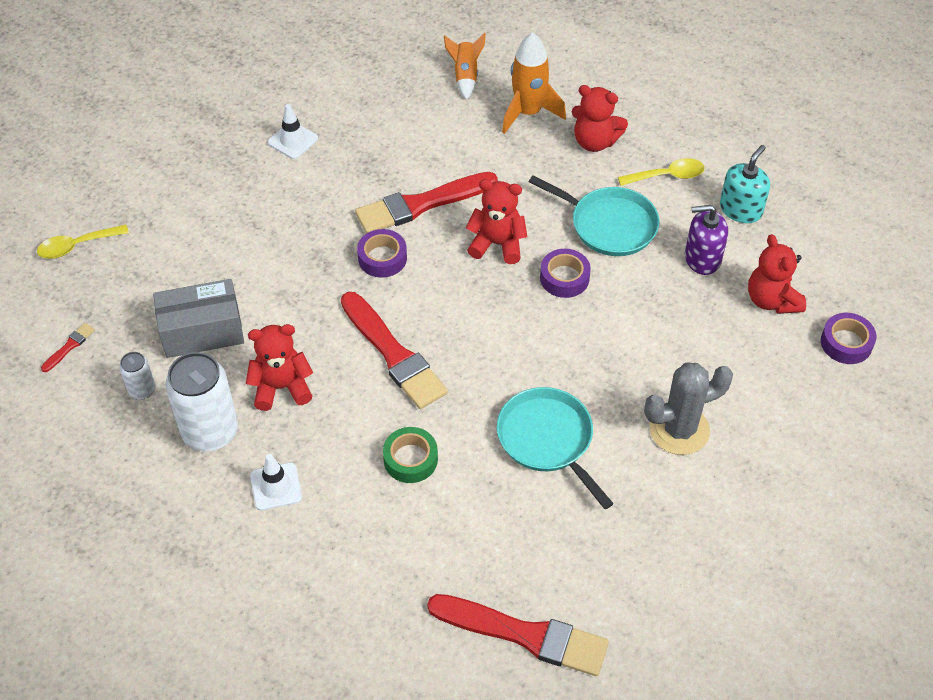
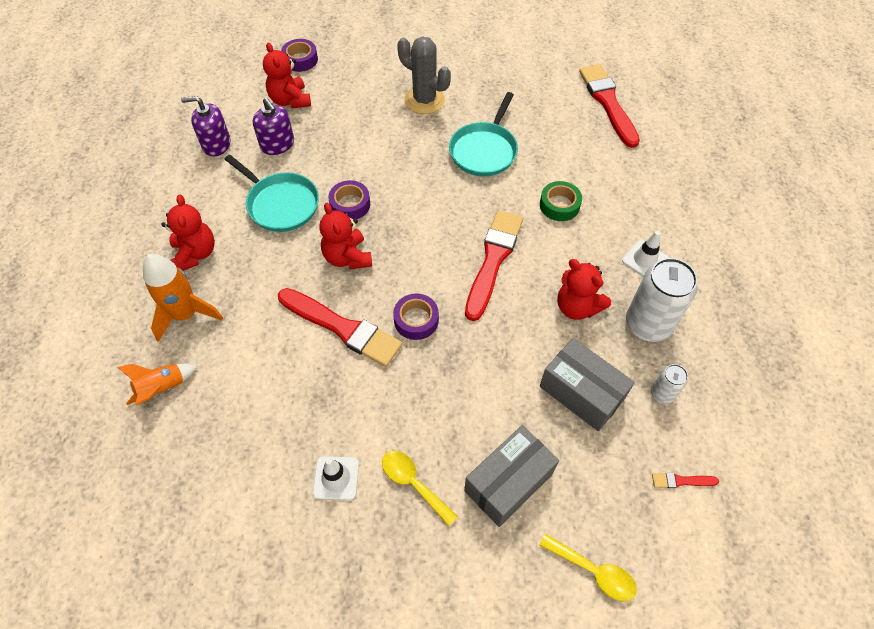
camera: 125 degrees left, 5 degrees up
(185, 236) = (508, 482): none -> grey box
(609, 225) = (281, 204): turquoise pan -> turquoise pan turned 135 degrees clockwise
(667, 176) = (207, 195): yellow spoon -> yellow spoon (413, 483)
(740, 209) = (216, 144): turquoise soap dispenser -> purple soap dispenser
(771, 300) = (290, 100): red teddy bear -> red teddy bear turned 120 degrees clockwise

